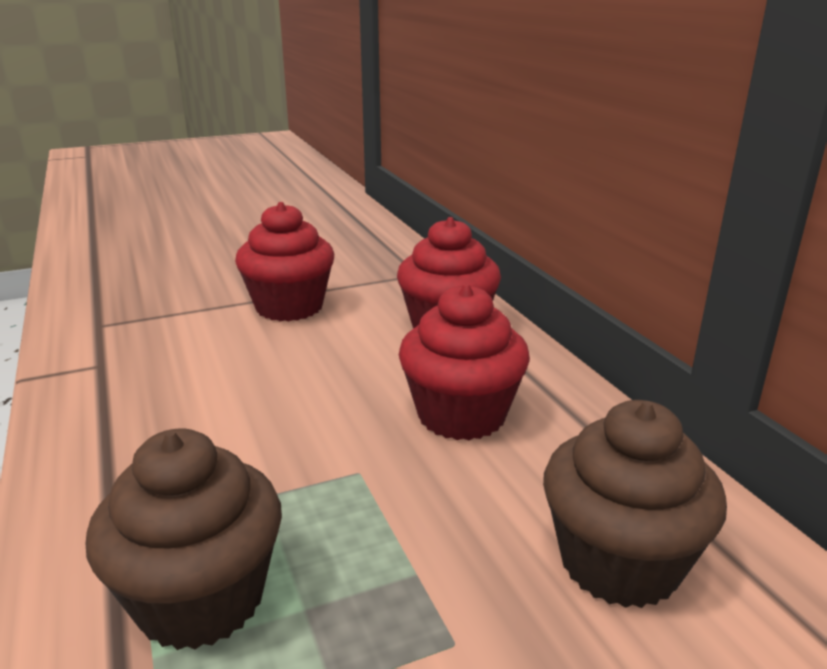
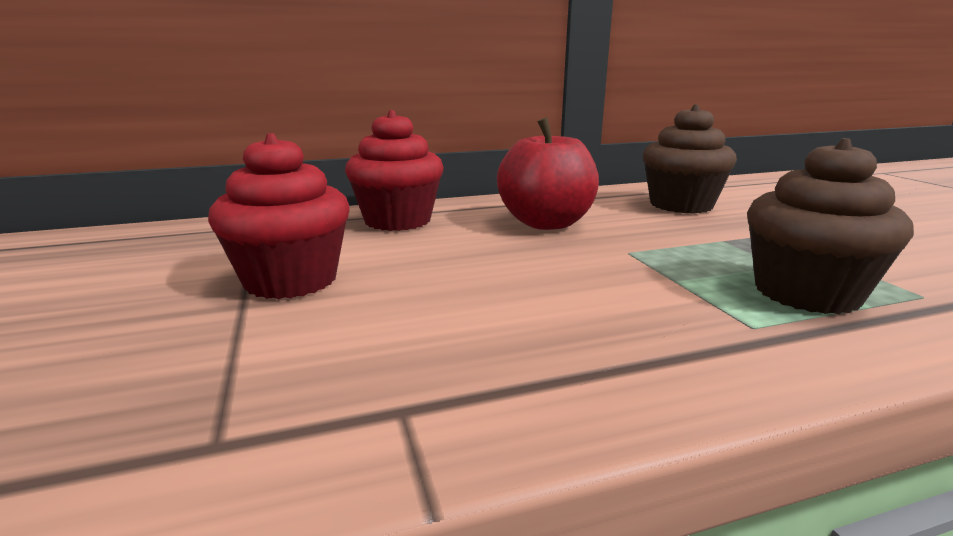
camera: 85 degrees left, 5 degrees down
(461, 415) = (546, 223): red cupcake -> red apple

